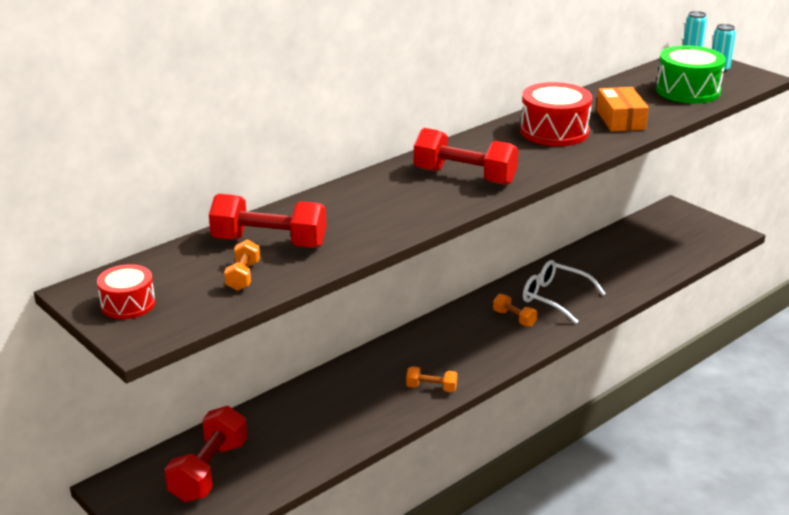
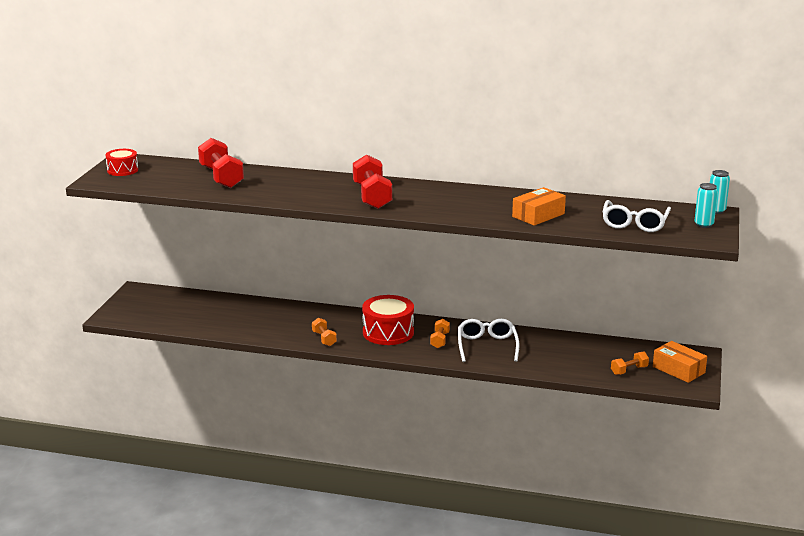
camera: 55 degrees right, 5 degrees down
(209, 471) = (174, 307): red dumbbell -> none
(243, 276) = (178, 182): orange dumbbell -> orange dumbbell (629, 370)
(554, 132) = (482, 202): red drum -> red drum (388, 332)
(687, 91) = (634, 223): green drum -> white glasses
(693, 227) = (678, 370): none -> orange box

